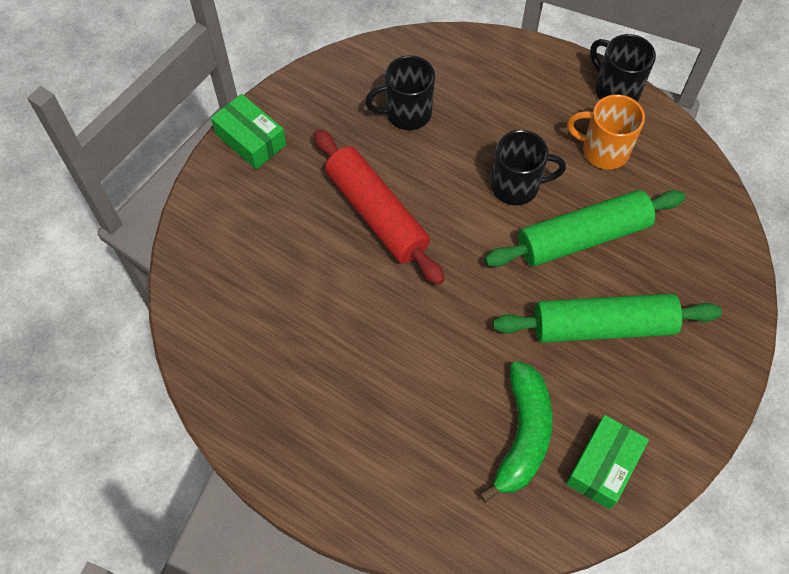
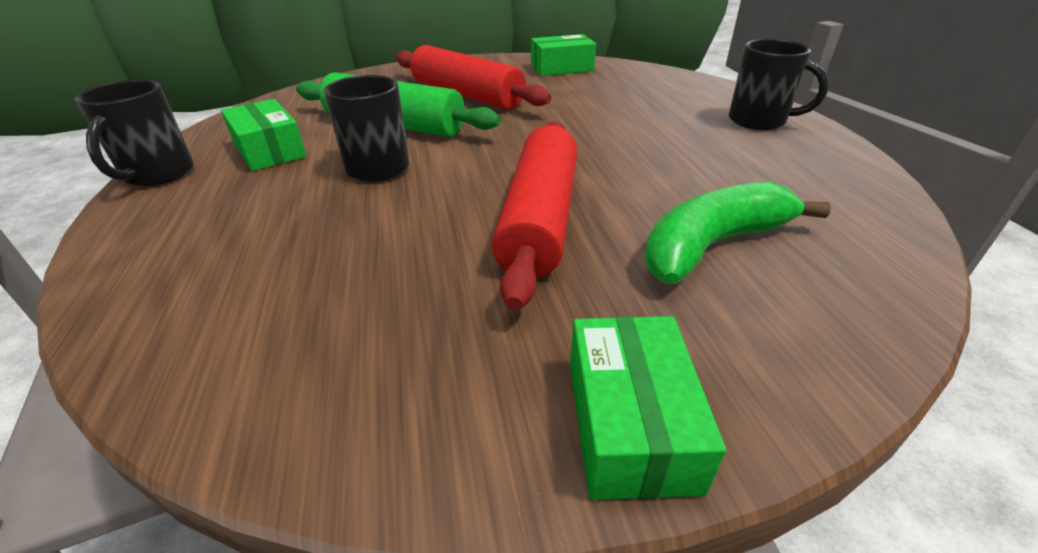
camera: 135 degrees left, 25 degrees down
(406, 113) = (347, 286): black mug -> black mug (759, 121)
(522, 435) = (594, 87): green banana -> green banana (713, 245)
(602, 326) = (467, 95): green rolling pin -> red rolling pin
(603, 150) = (269, 150): orange mug -> green box

